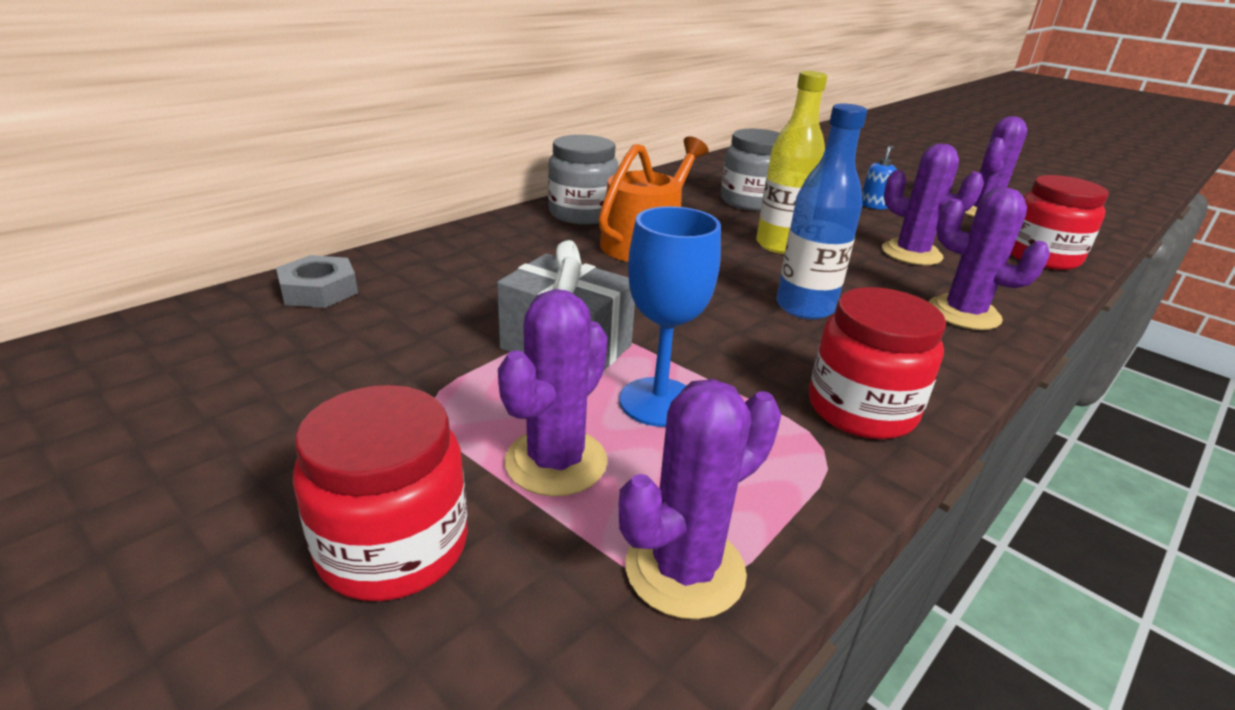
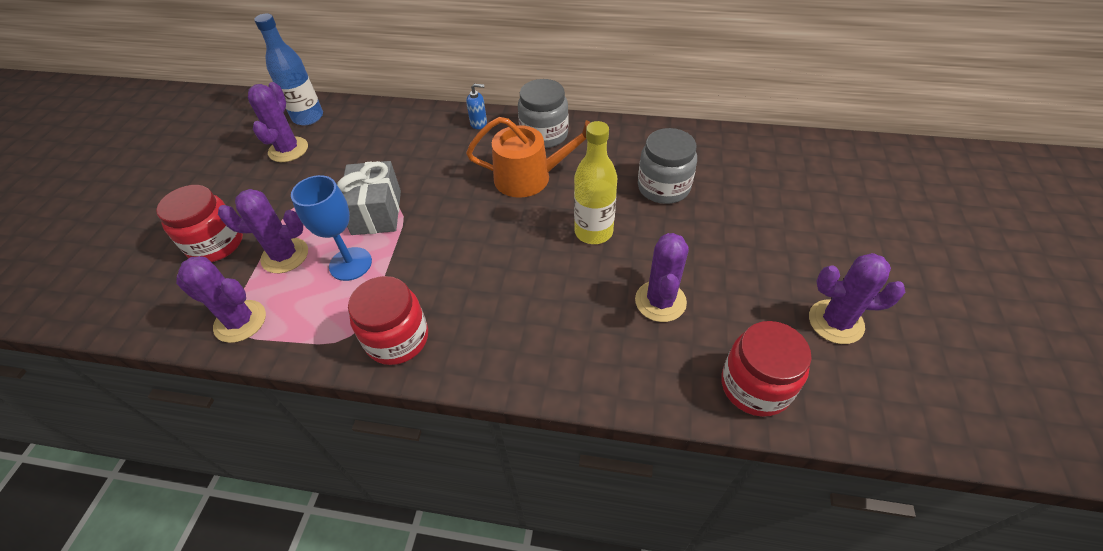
camera: 60 degrees right, 20 degrees up
(319, 290) = (365, 118): grey nut -> none
(805, 307) = (503, 277): blue bottle -> blue bottle (308, 117)
(873, 205) = (749, 250): blue soap dispenser -> blue soap dispenser (479, 123)
(963, 313) = (572, 356): purple cactus -> purple cactus (288, 150)

